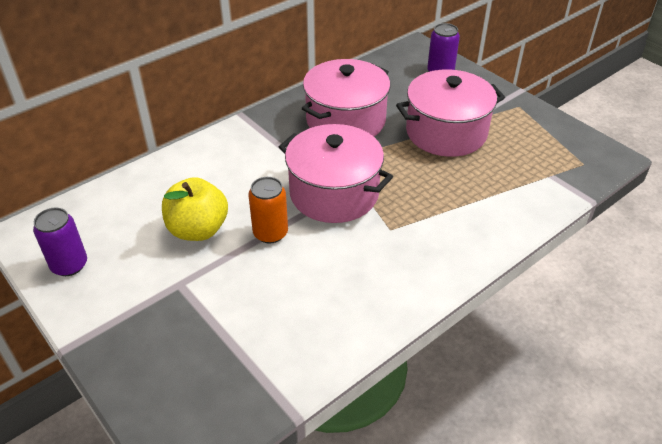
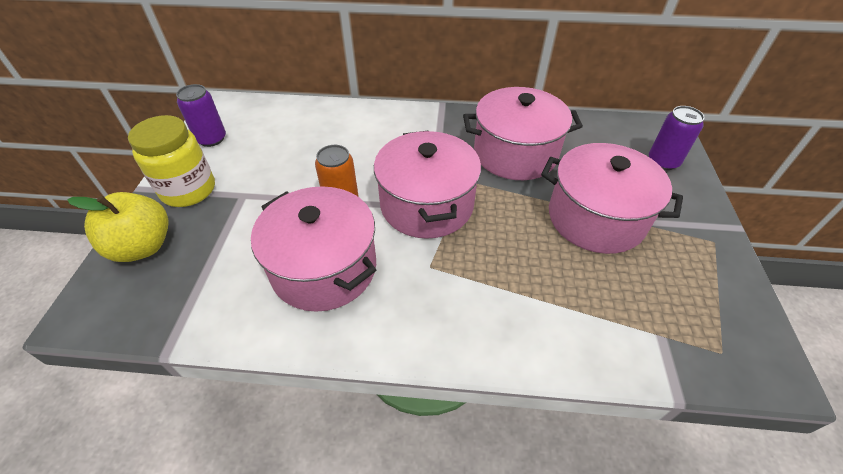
camera: 45 degrees right, 5 degrees up
(121, 315) = (188, 190): none -> yellow jar
(198, 230) = (303, 166): yellow apple -> yellow apple (143, 246)
(324, 281) = (324, 268): none -> pink pot

